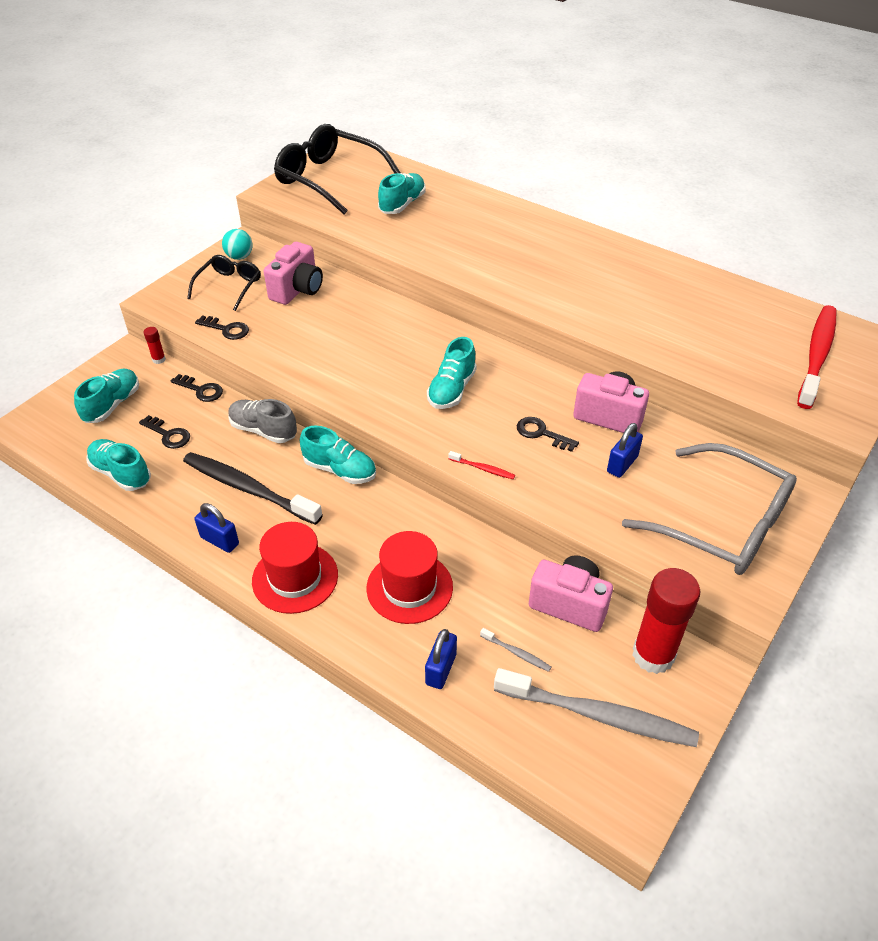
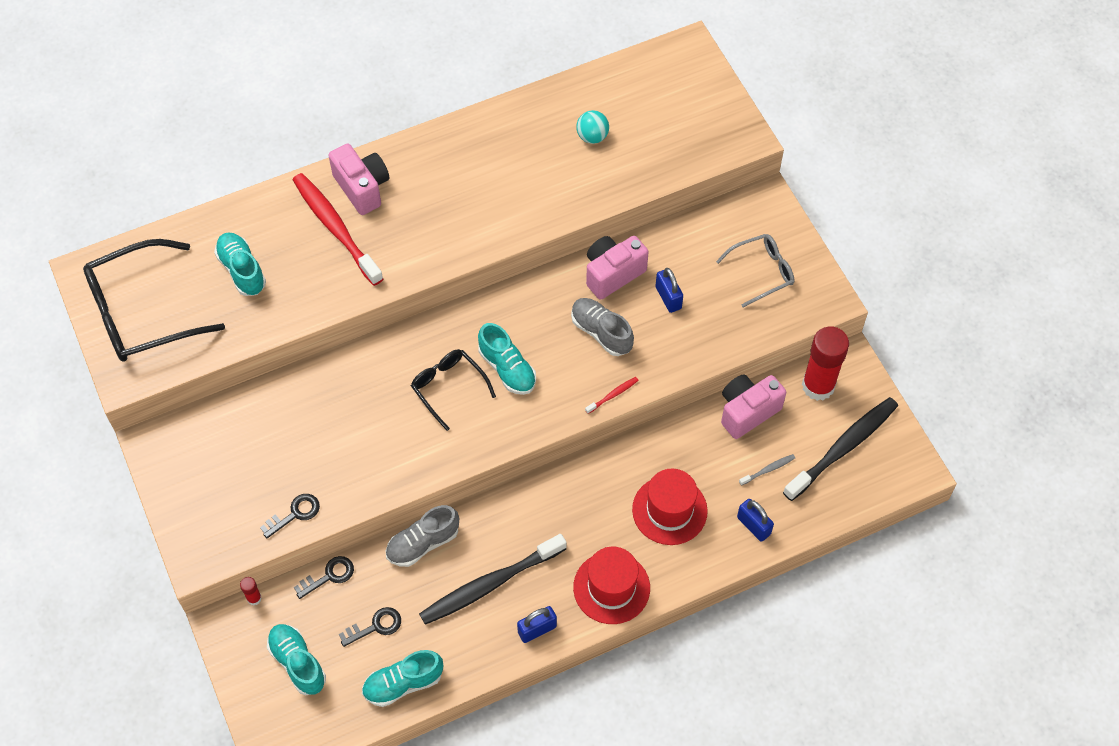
camera: 60 degrees left, 15 degrees up
(229, 286) = (223, 485): black glasses -> black glasses (448, 388)
(239, 257) = (176, 456): turquoise ball -> turquoise ball (592, 136)
(297, 290) = (274, 426): pink camera -> pink camera (362, 188)
(340, 470) = (513, 502): turquoise shoe -> none
(541, 433) = (601, 332): black key -> grey shoe
(598, 715) = (843, 448): grey toothbrush -> black toothbrush
(722, 523) = (761, 272): grey glasses -> grey glasses, size x0.56
(817, 355) = (670, 100): red toothbrush -> red toothbrush (335, 228)

